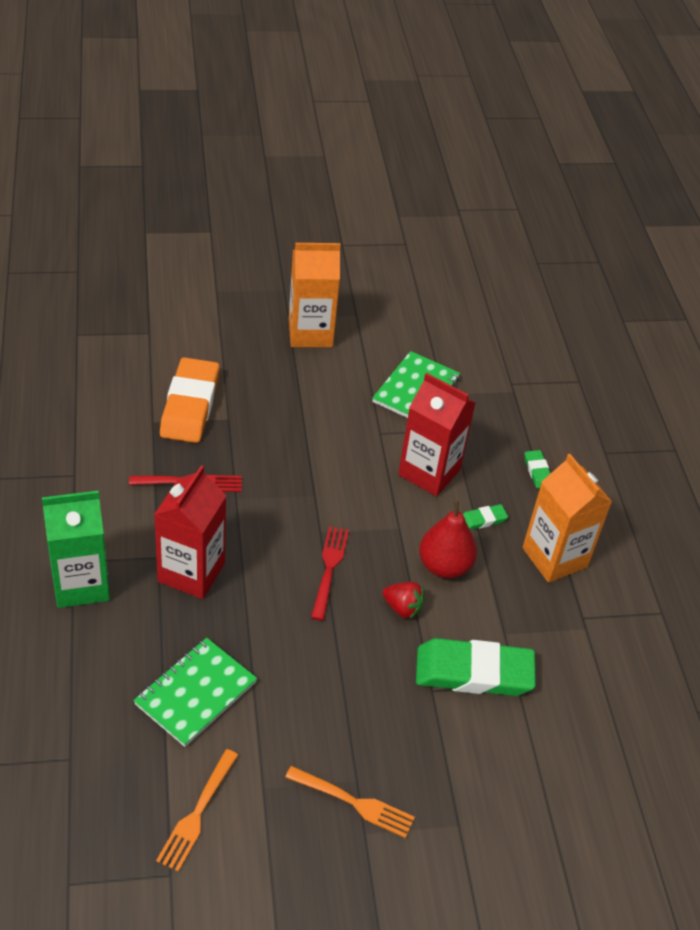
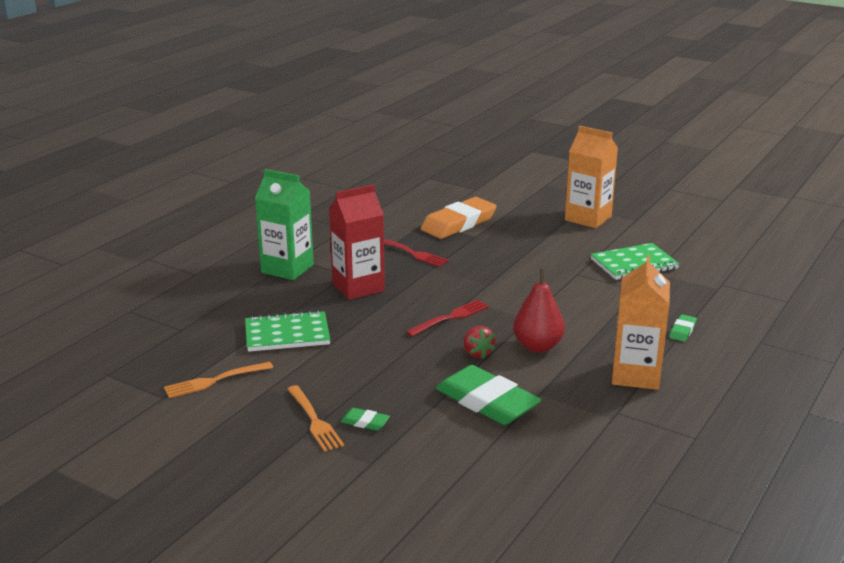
camera: 45 degrees right, 20 degrees down
(429, 472) = (589, 302): red carton -> none
(483, 519) = (601, 337): green eraser -> green eraser (365, 422)

